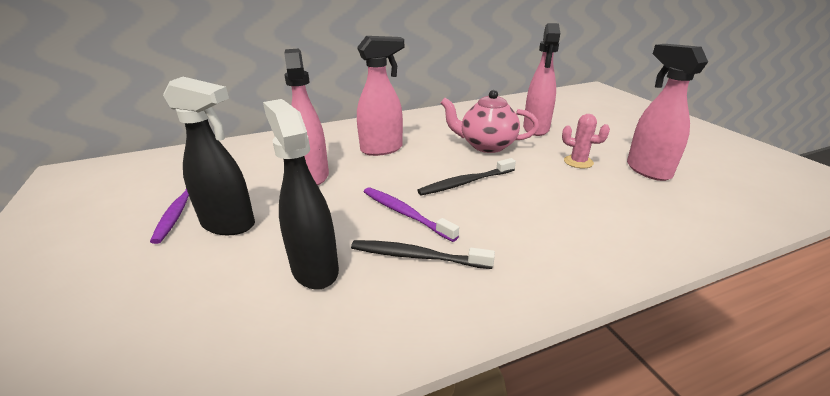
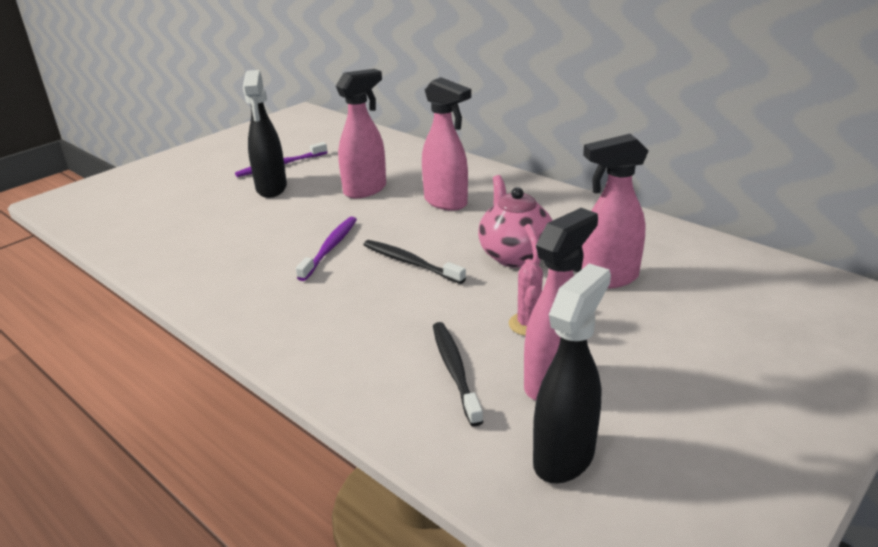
camera: 65 degrees right, 0 degrees up
(314, 269) = (236, 236): black spray bottle -> black spray bottle (564, 456)
(417, 256) = (270, 270): black toothbrush -> black toothbrush (455, 371)

